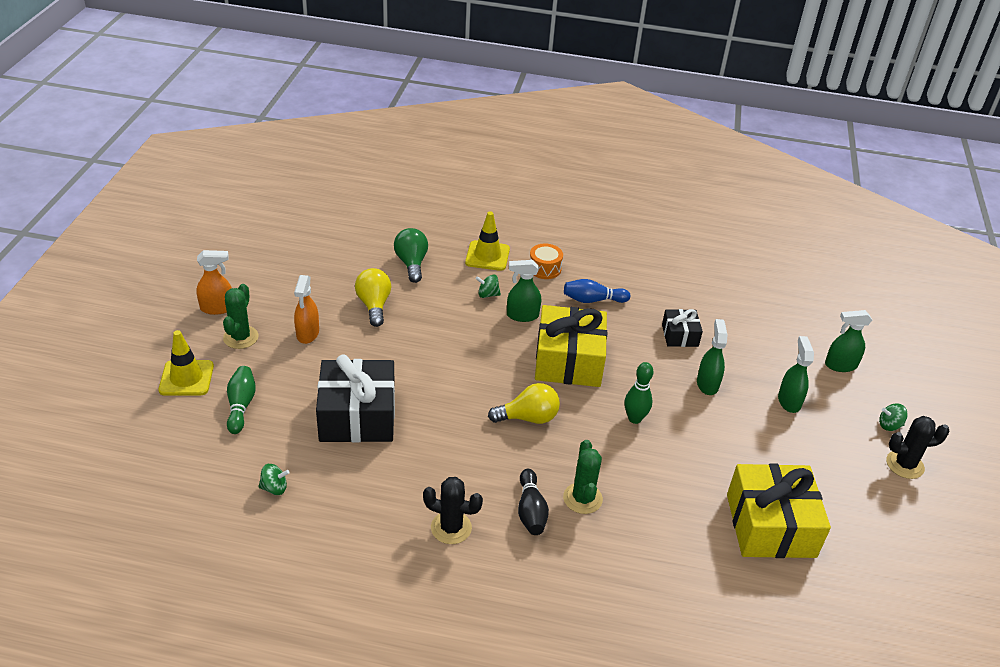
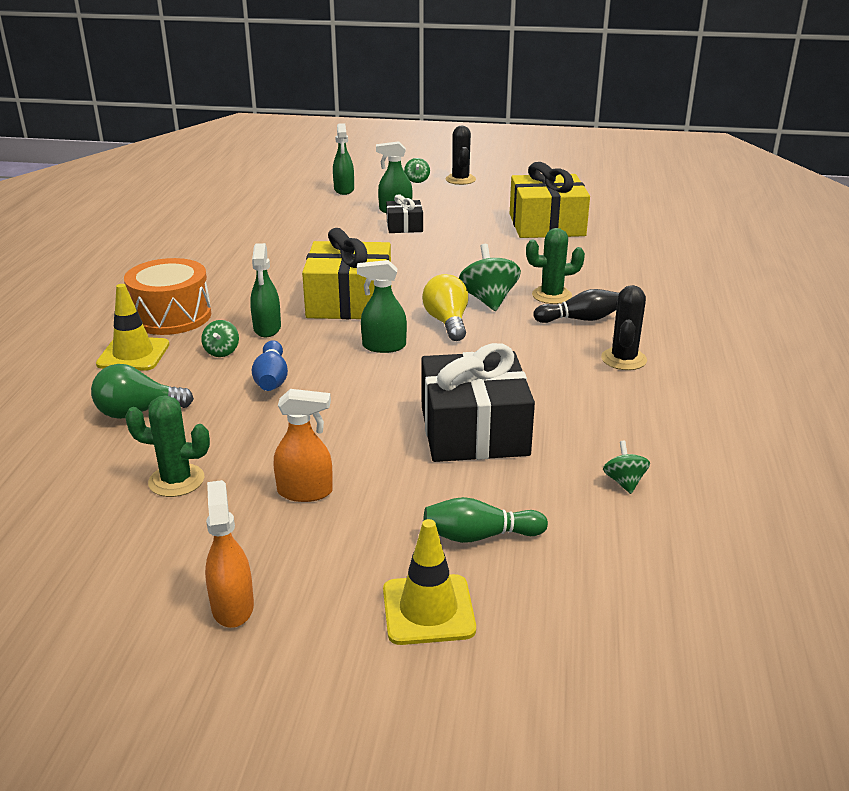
camera: 90 degrees left, 10 degrees down
(241, 337) = (316, 563): green cactus -> green cactus (176, 480)
(374, 305) = (238, 437): yellow light bulb -> none
(544, 268) = (171, 316): orange drum -> orange drum, size x1.78
(572, 450) = (488, 300): none -> green spinning top
(593, 300) = (240, 288): blue bowling pin -> blue bowling pin (271, 379)
(634, 418) = (434, 271): green bowling pin -> none
(680, 335) = (304, 248): black gift -> black gift (404, 226)
(707, 384) = (377, 239): green spray bottle -> green spray bottle (383, 346)

